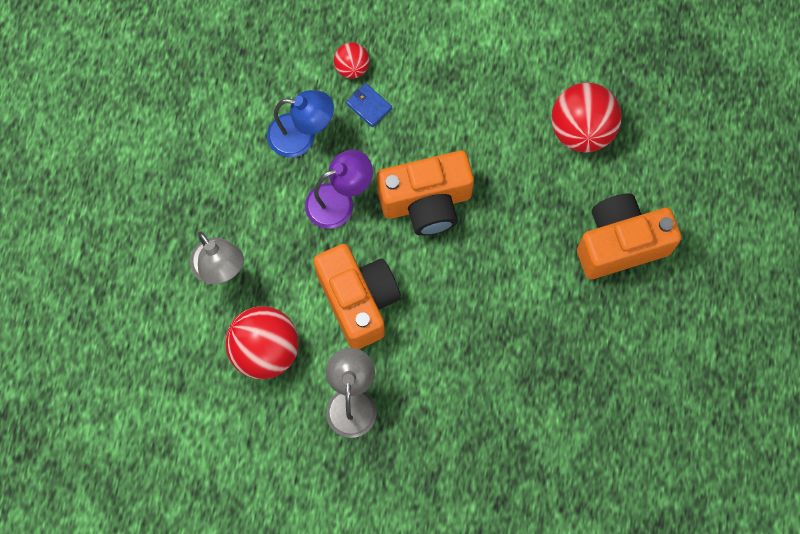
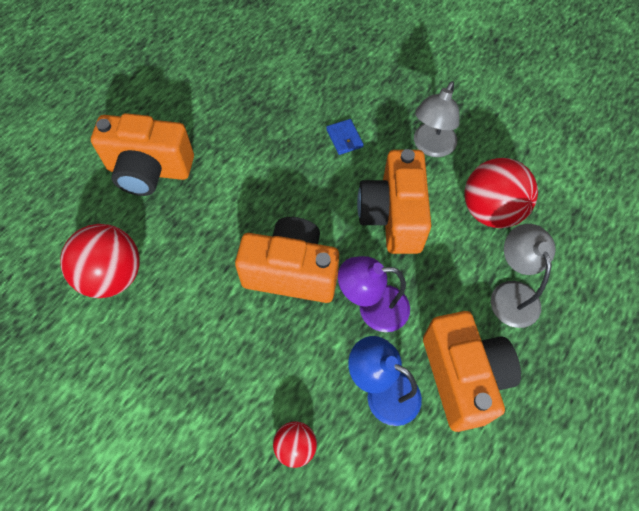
camera: 155 degrees left, 10 degrees down
(240, 176) = (463, 377): none -> orange camera
(369, 106) = (298, 393): blue wallet -> blue wallet (344, 138)

